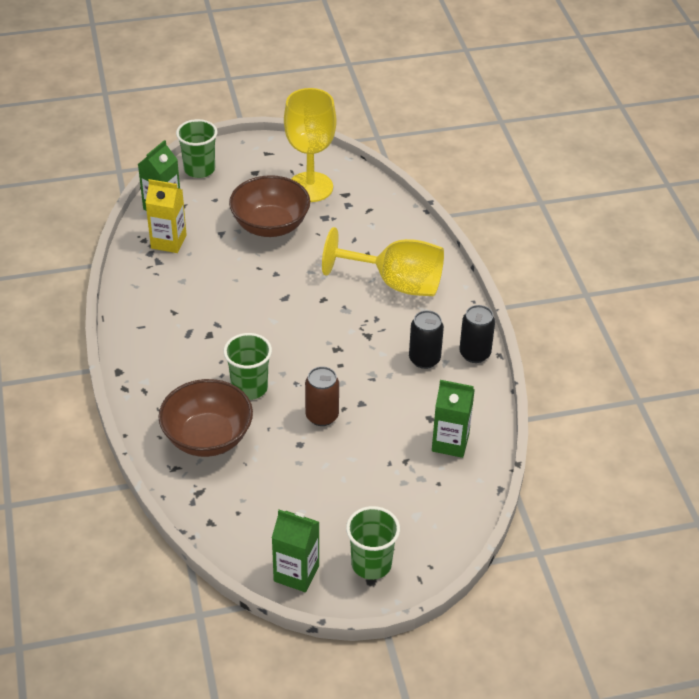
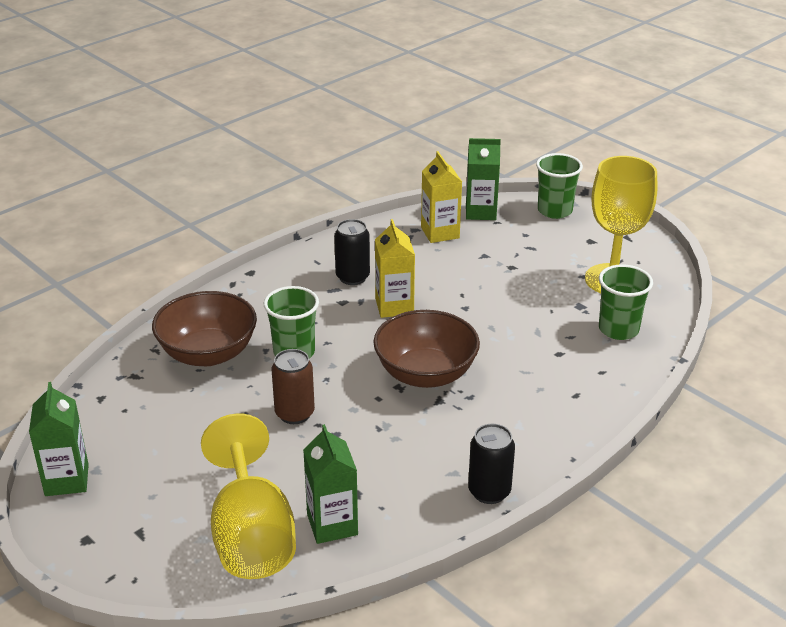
camera: 60 degrees right, 10 degrees down
(241, 309) = (394, 306): none -> yellow carton
(270, 225) = (528, 278): brown bowl -> brown bowl (425, 374)
(371, 564) = (110, 530): green cup -> green cup (618, 329)
(396, 283) = (537, 390): yellow goblet -> yellow goblet (251, 535)
(424, 359) = (443, 455): black can -> black can (352, 277)

